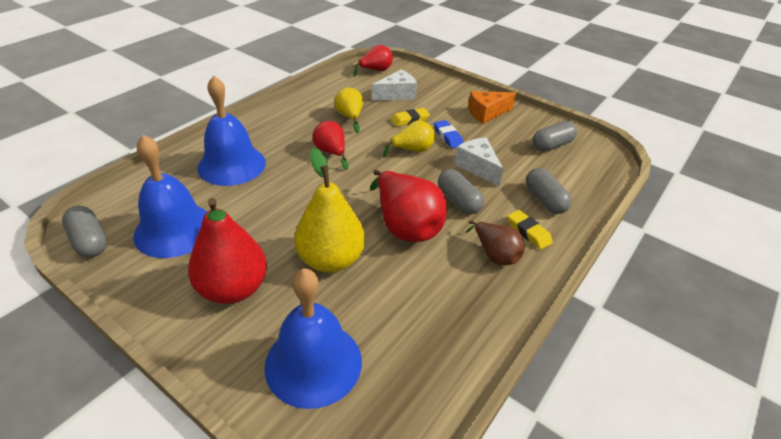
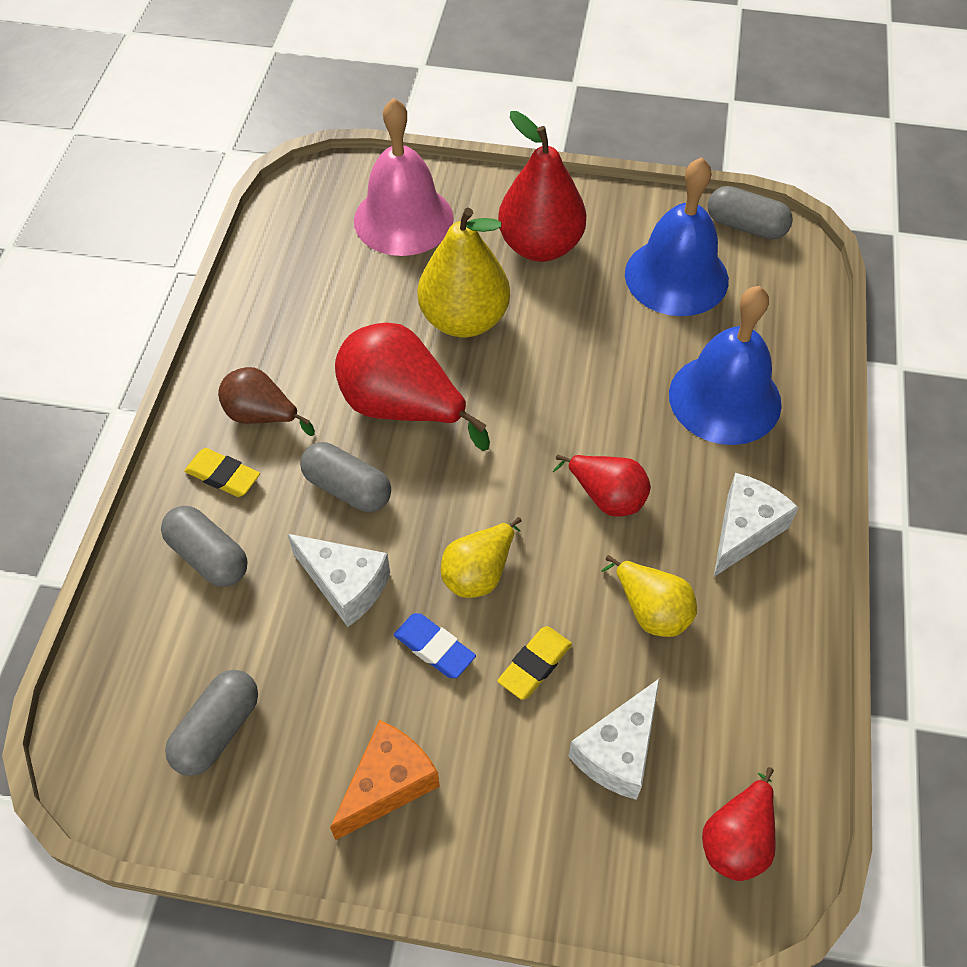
camera: 155 degrees right, 15 degrees up
(285, 123) = (744, 530): none -> white cheese
(313, 363) = (403, 219): blue bell -> pink bell

